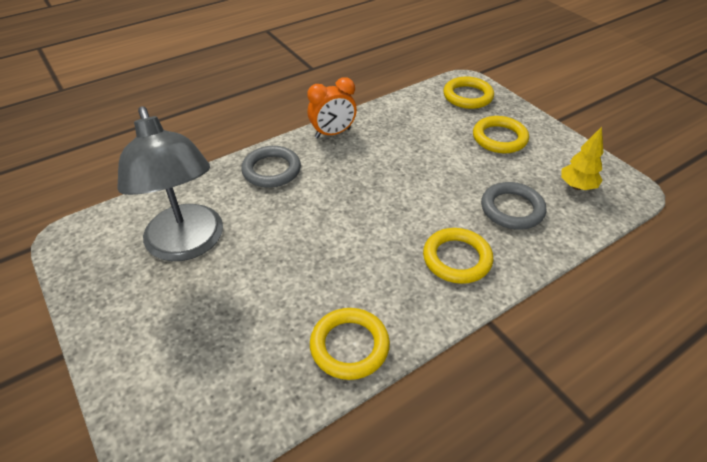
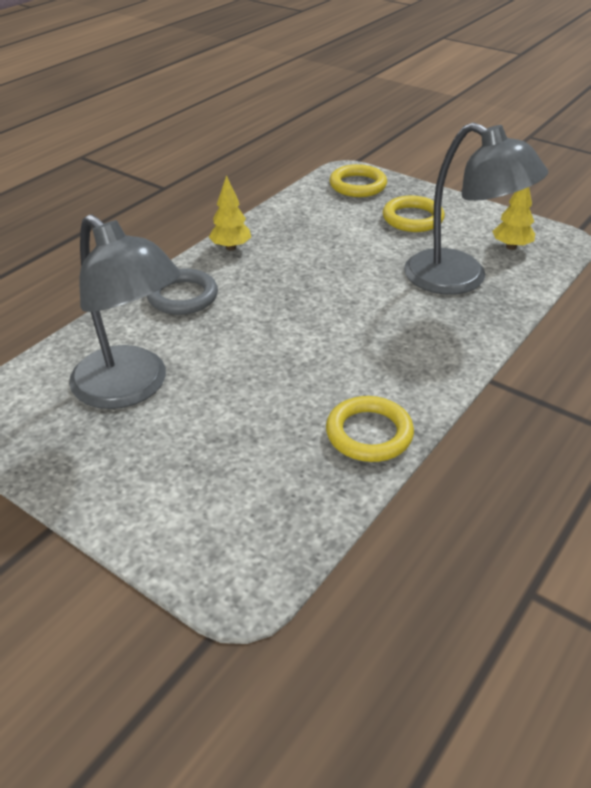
camera: 20 degrees left, 5 degrees down
(332, 133) = (231, 247): orange clock -> yellow tree
(457, 258) = (431, 334): yellow ring -> none
(512, 209) = (460, 279): grey ring -> grey lamp

